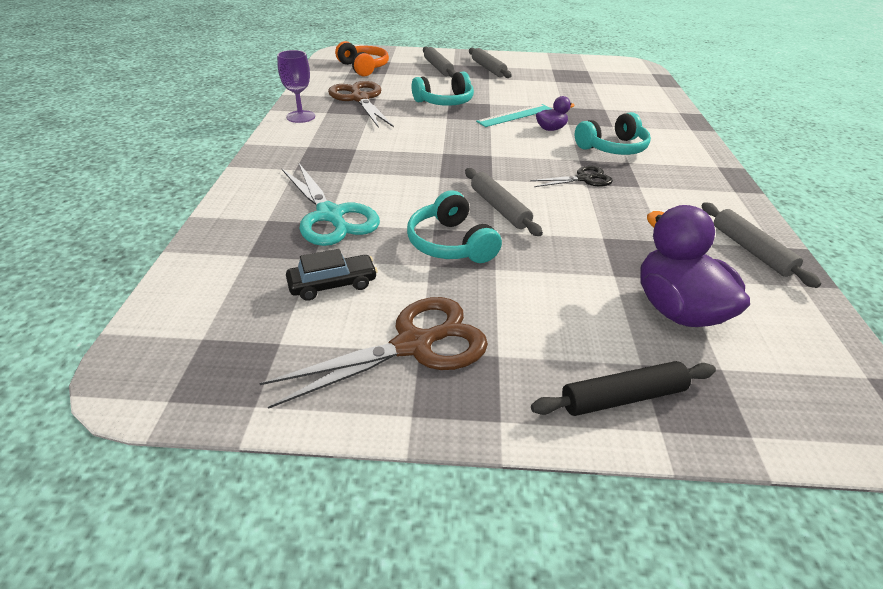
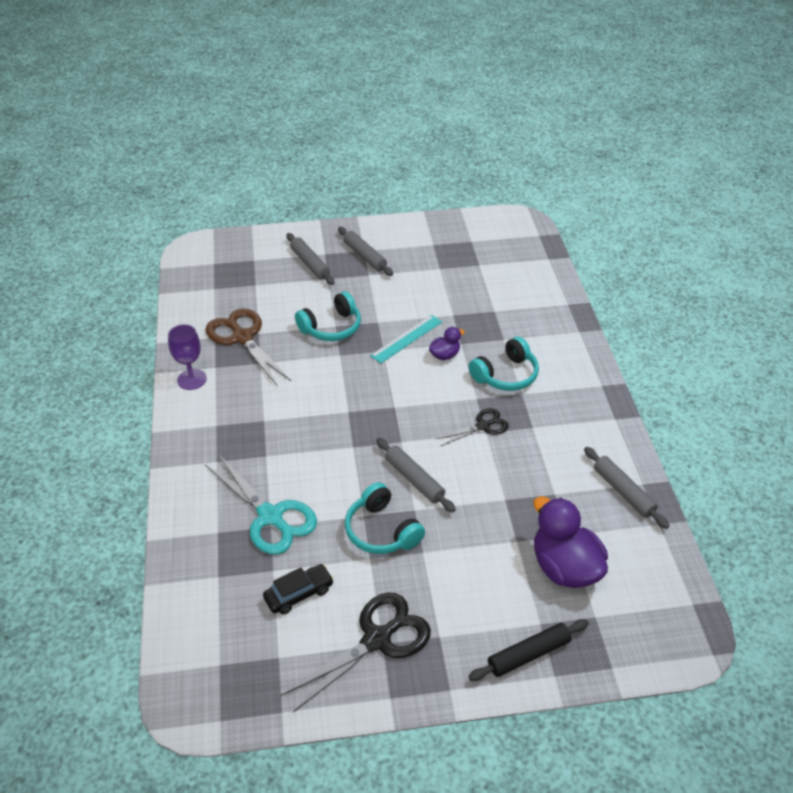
camera: 10 degrees left, 5 degrees up
(363, 68) = (228, 278): orange headphones -> none
(413, 345) = (377, 639): brown scissors -> black scissors

